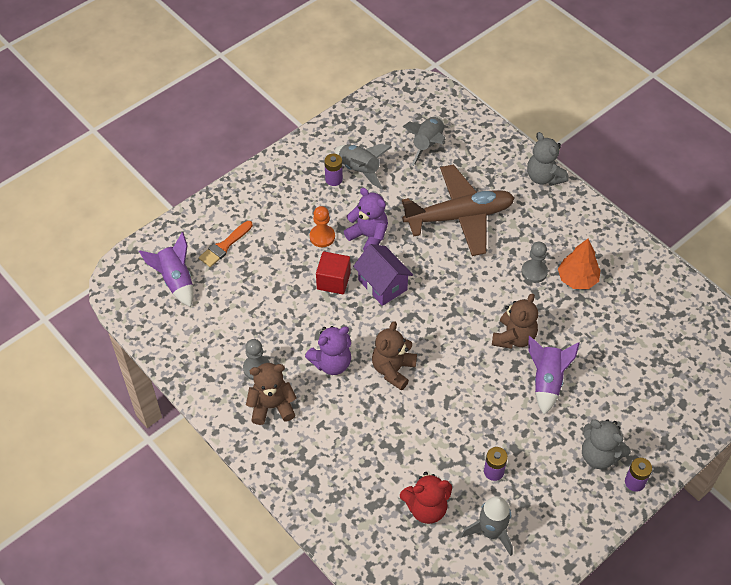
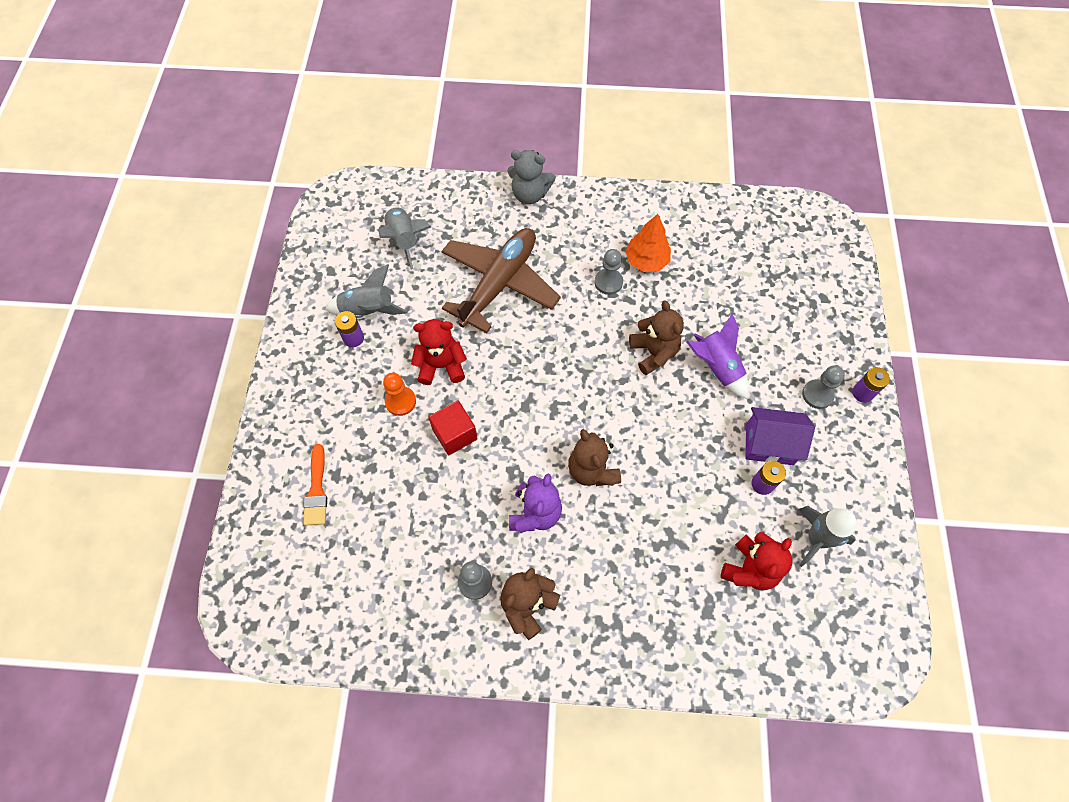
camera: 45 degrees left, 10 degrees up
(176, 280) = (304, 568): purple rocket -> none
(368, 236) = (441, 366): purple teddy bear -> red teddy bear
(382, 285) = (501, 400): purple house -> purple house (769, 444)
(599, 455) = (817, 394): grey teddy bear -> grey pawn

